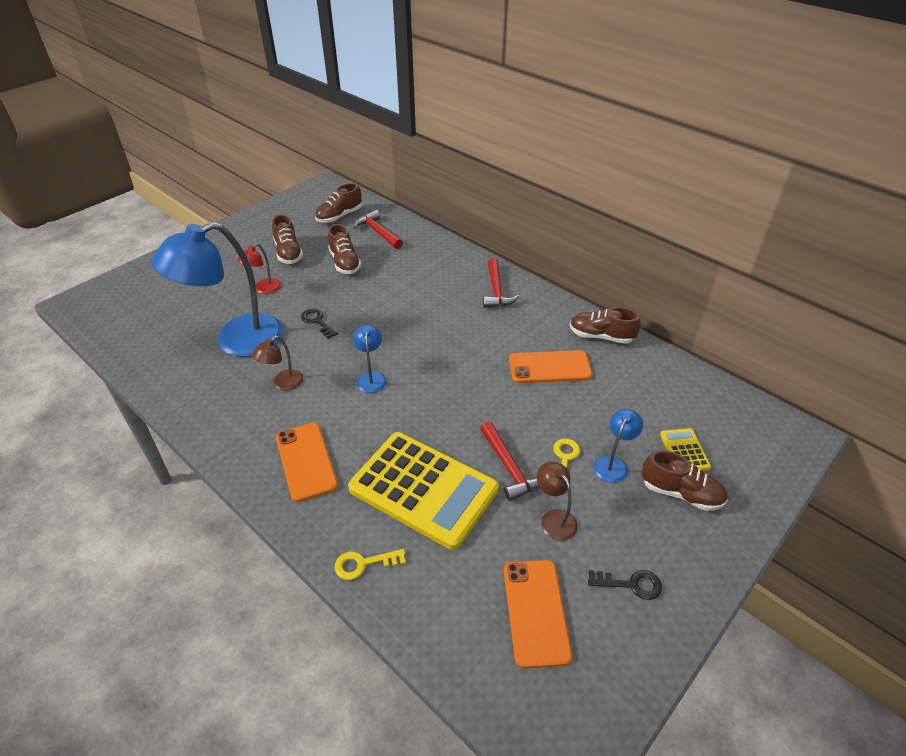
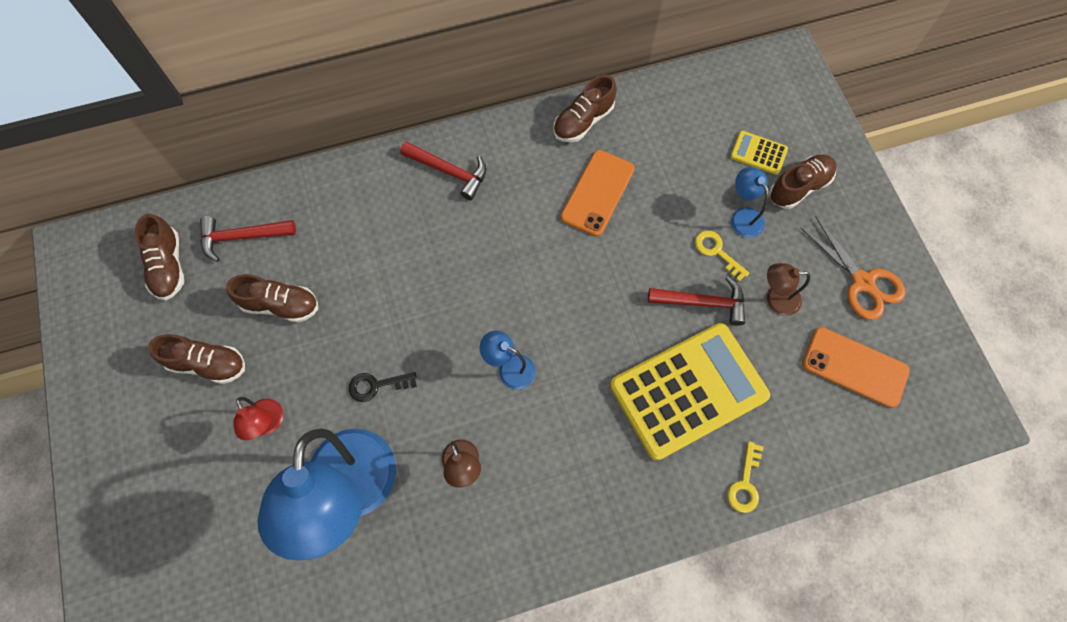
camera: 60 degrees left, 25 degrees up
(306, 461) = (594, 486): orange phone -> none
(631, 584) = (862, 282): black key -> orange scissors

